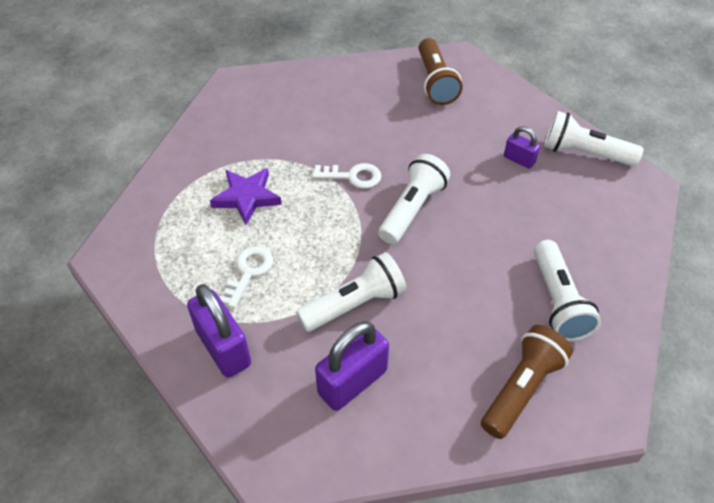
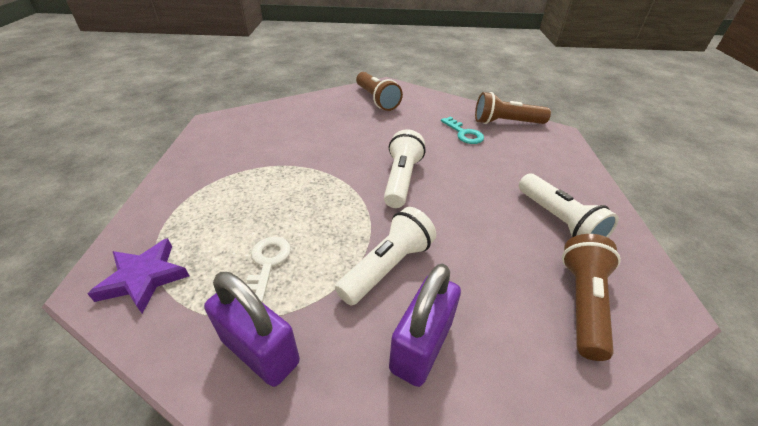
camera: 20 degrees left, 10 degrees down
(246, 197) = (247, 199): purple star -> purple star (144, 278)
(353, 176) = (340, 166): white key -> none
(519, 160) = (464, 133): purple padlock -> turquoise key
(584, 153) = (506, 123): white flashlight -> brown flashlight

